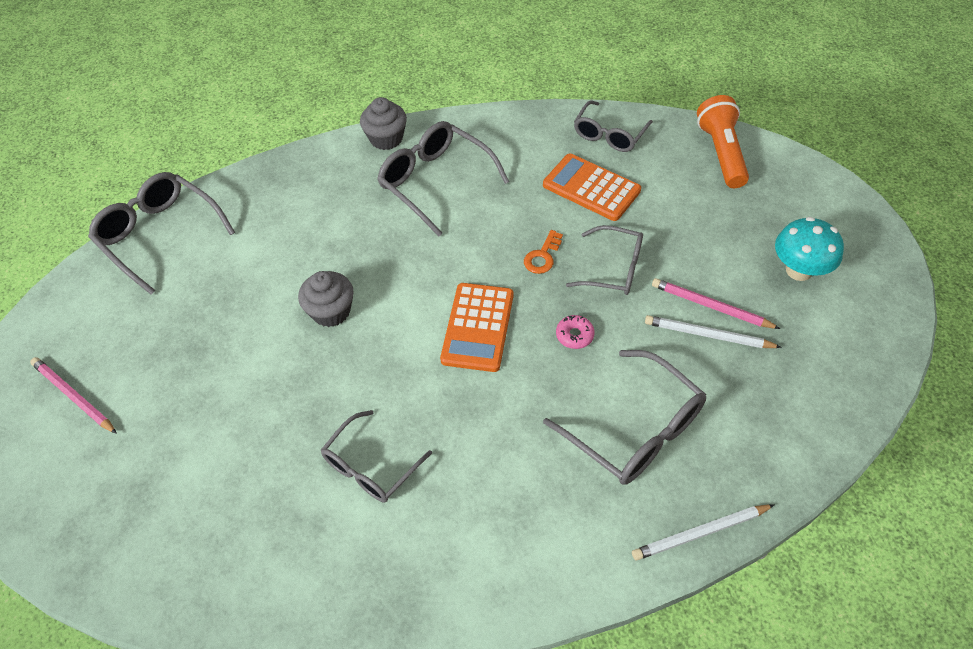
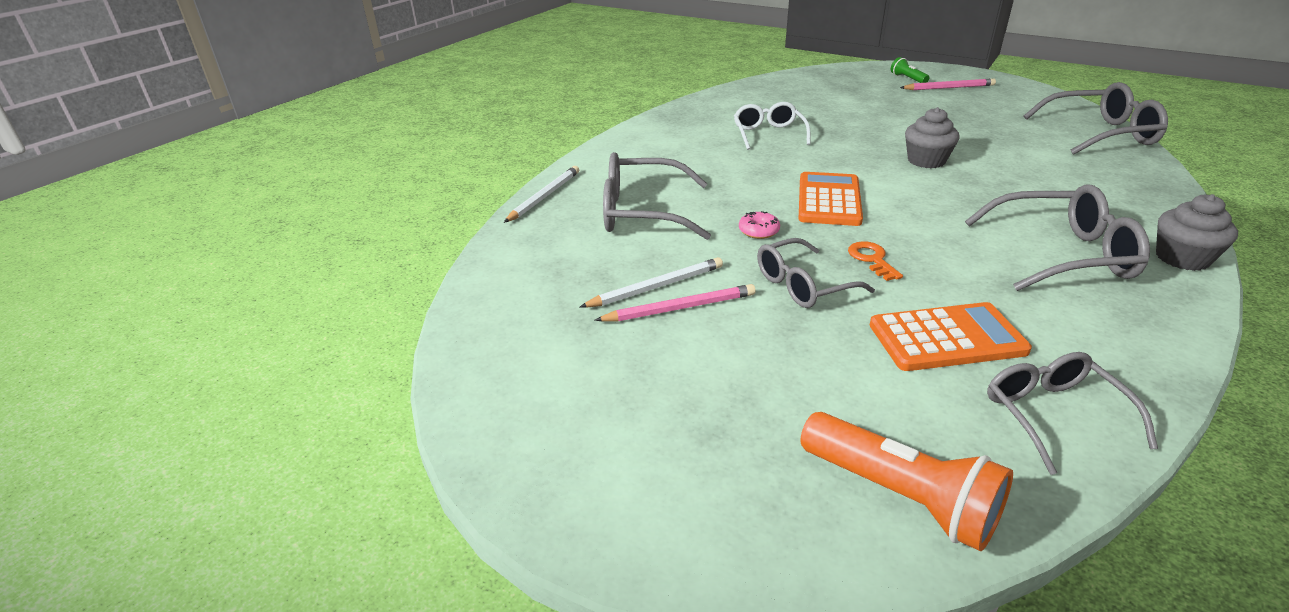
camera: 135 degrees right, 20 degrees down
(57, 453) = (907, 79): none -> green flashlight
(370, 467) = (768, 134): grey glasses -> white glasses
(477, 327) = (829, 200): orange calculator -> orange calculator turned 45 degrees clockwise
(799, 270) = (627, 394): turquoise mushroom -> none

